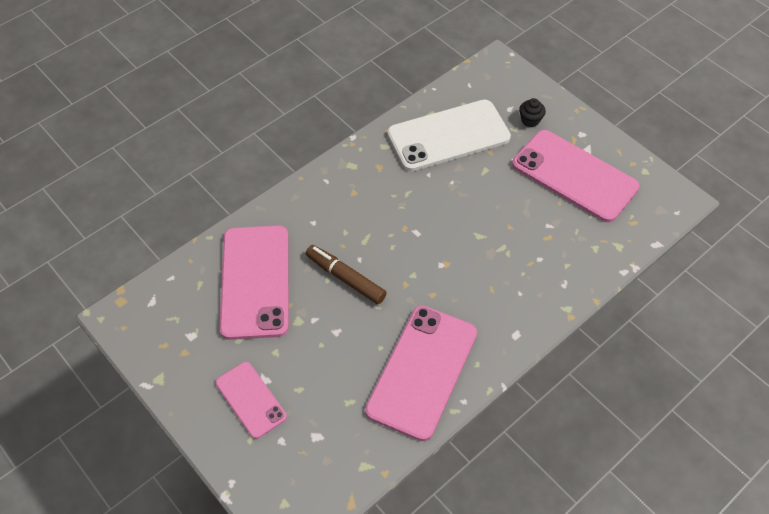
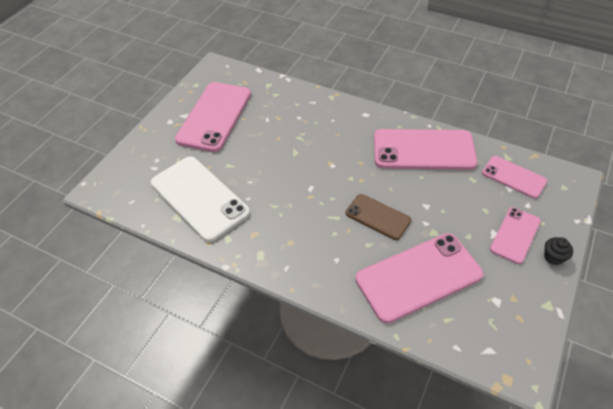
camera: 110 degrees left, 5 degrees down
(329, 452) = (514, 177): none -> pink phone
(345, 278) = (378, 217): brown marker -> brown phone
(530, 120) = (164, 152): black cupcake -> black cupcake (553, 257)

